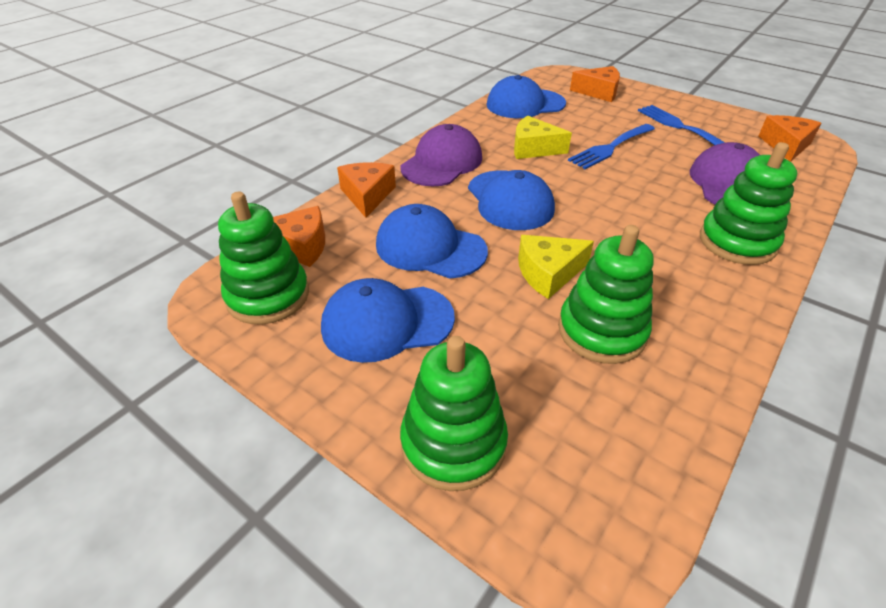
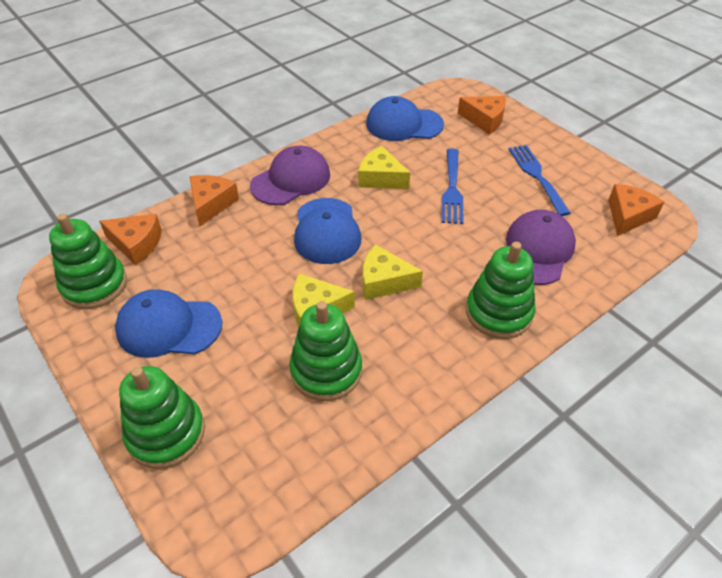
camera: 15 degrees right, 5 degrees up
(430, 248) = (235, 266): blue cap -> none
(602, 235) = (384, 281): none -> yellow cheese
(610, 148) = (452, 189): blue fork -> blue fork turned 60 degrees counterclockwise

